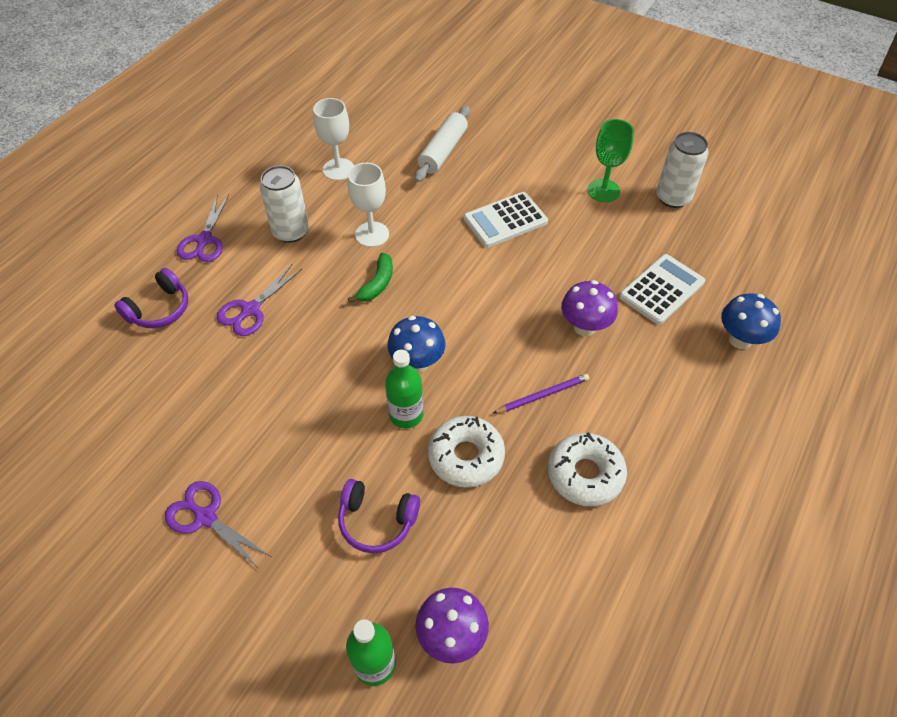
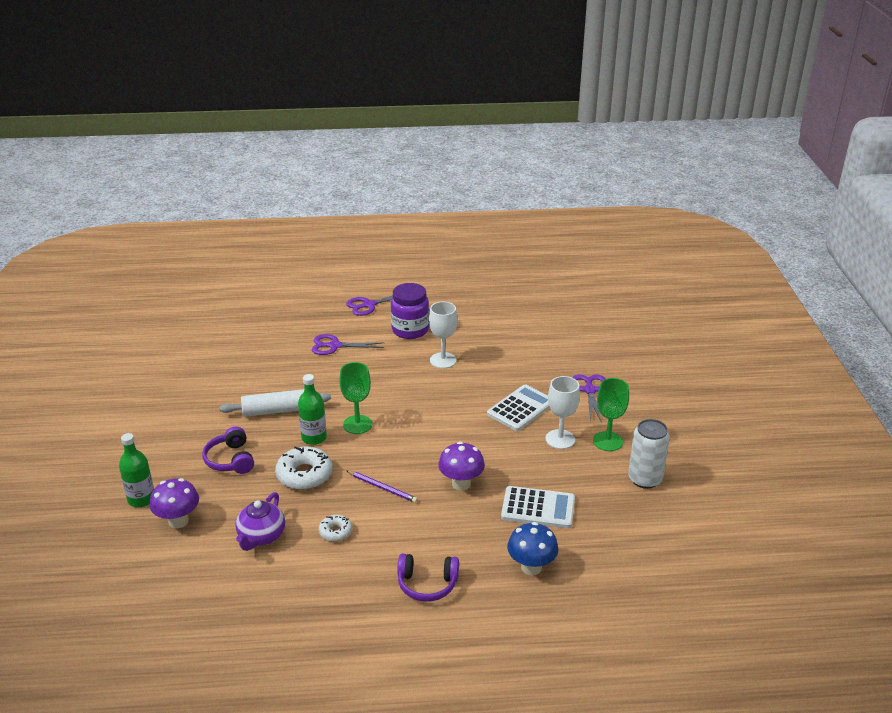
camera: 55 degrees right, 20 degrees down
(159, 309) = (304, 316): purple headphones -> purple headphones (427, 584)
(206, 517) = (185, 399): purple scissors -> purple scissors (590, 390)
(291, 231) = (410, 330): white can -> purple jar
(338, 169) = (484, 322): white goblet -> white goblet (560, 439)
(377, 284) = (404, 381): green banana -> none
(417, 362) = (357, 424): blue mushroom -> green goblet
(443, 151) = (554, 354): white rolling pin -> white rolling pin (276, 411)
(505, 220) = (521, 408): white calculator -> white calculator turned 105 degrees clockwise
(544, 553) = (261, 536): none -> purple teapot
(585, 474) = (335, 532): white donut -> white donut, size x0.56

